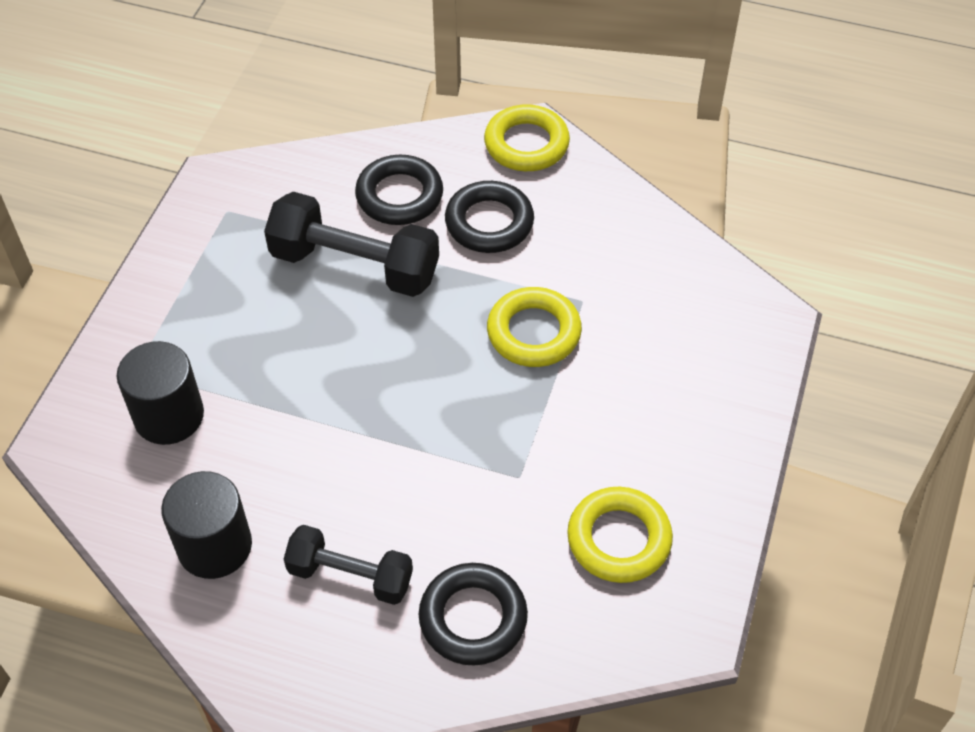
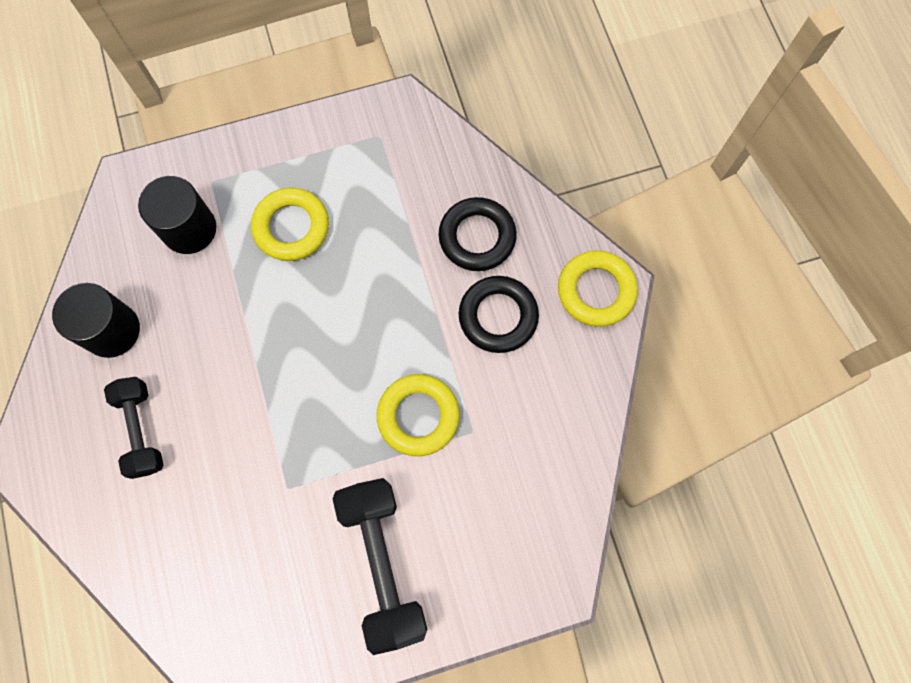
camera: 55 degrees right, 20 degrees up
(355, 265) = (392, 253): black dumbbell -> black dumbbell (382, 563)
(473, 618) = (157, 532): black ring -> none
(619, 539) = (279, 592): yellow ring -> yellow ring (291, 227)

